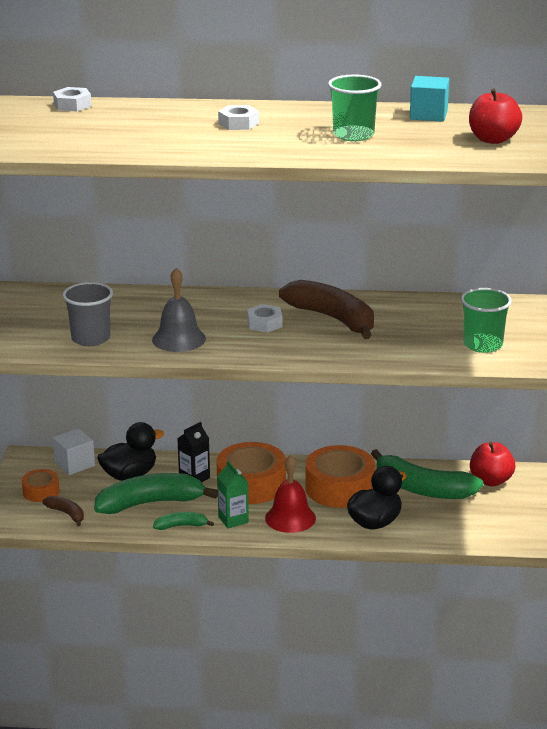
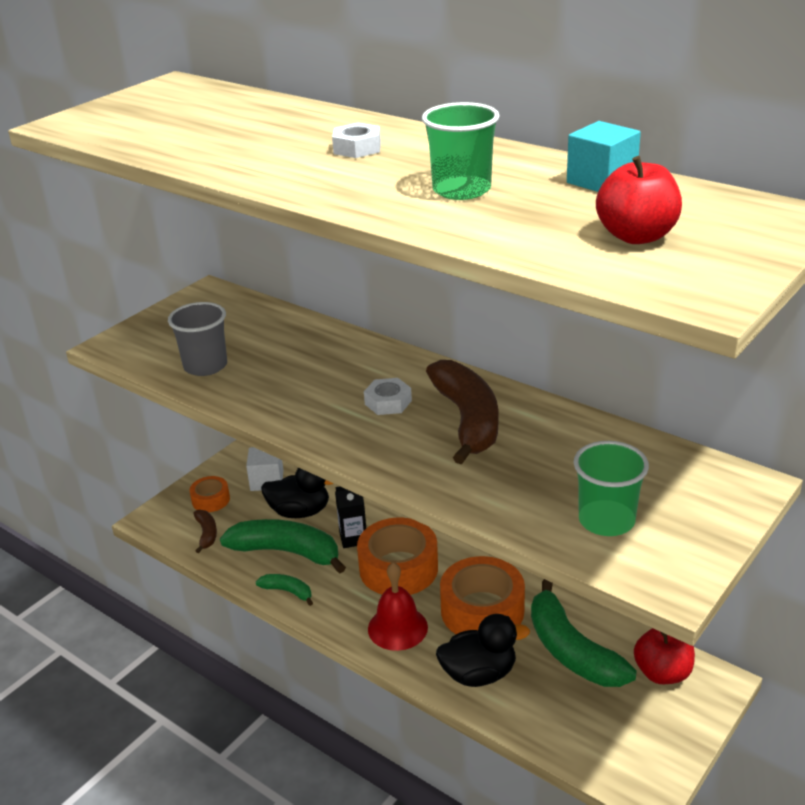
camera: 35 degrees right, 5 degrees up
(72, 105) = (235, 96): white nut -> none
(179, 339) = (282, 394): grey bell -> none
(233, 520) = (341, 605): green carton -> none

